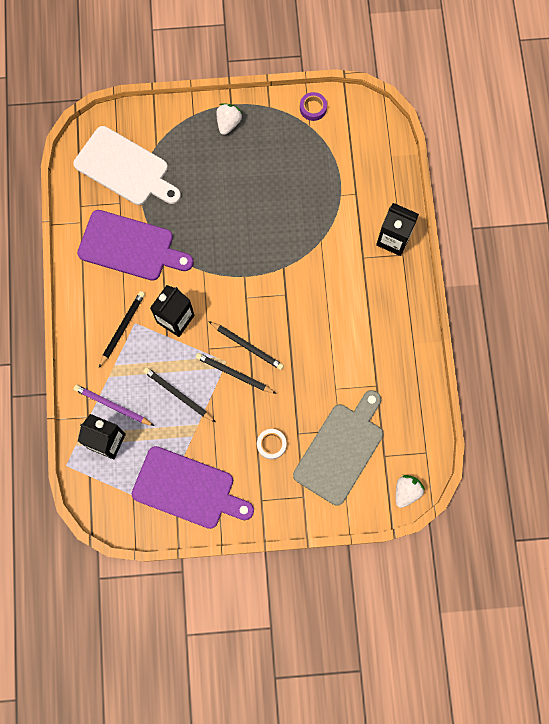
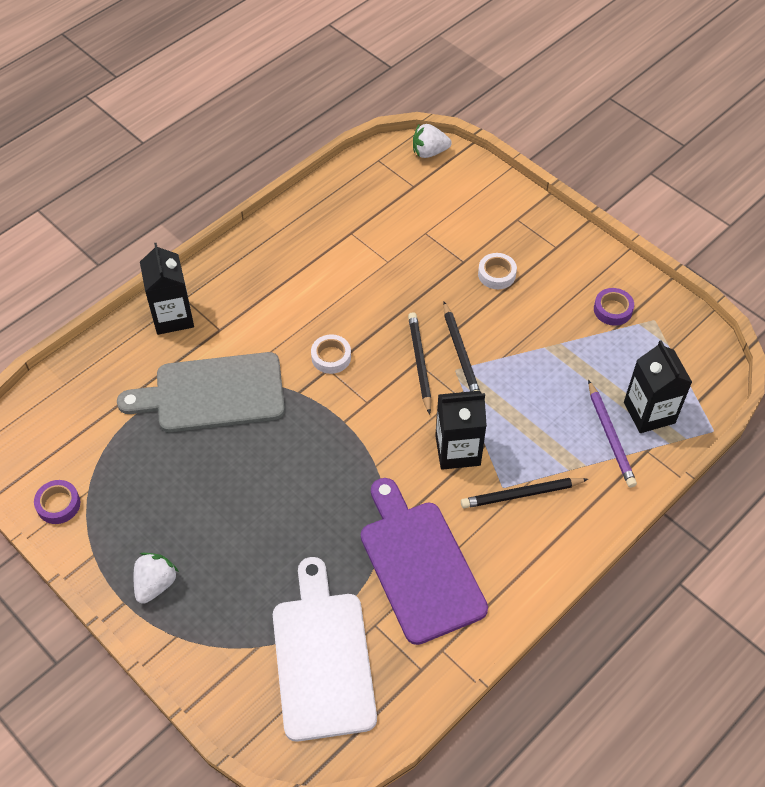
camera: 130 degrees left, 20 degrees down
(178, 394) = (534, 386): black pencil -> none
(188, 489) = (612, 310): purple cutting board -> purple tape
(228, 123) = (155, 584): white strawberry -> white strawberry turned 135 degrees clockwise
(292, 302) = (331, 357): none -> white tape
(341, 449) = (443, 220): grey cutting board -> grey cutting board (213, 393)

